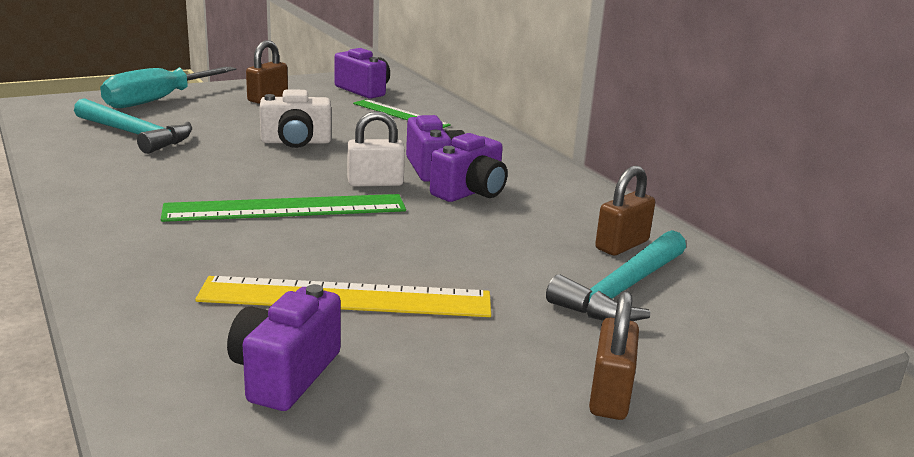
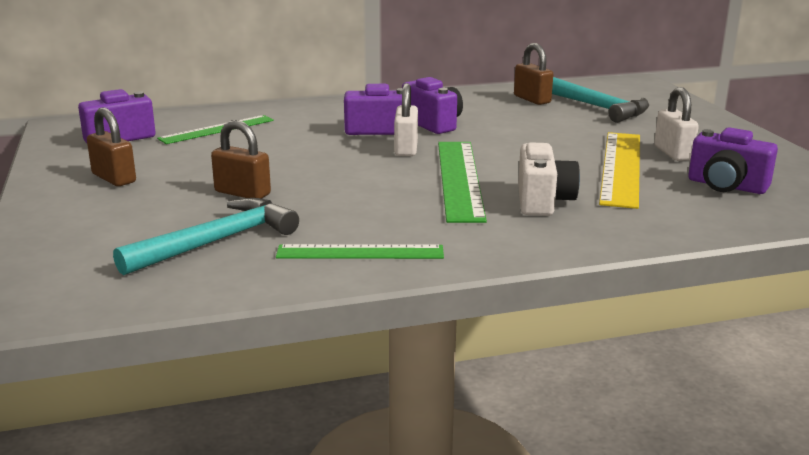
camera: 75 degrees left, 0 degrees up
(101, 177) = (360, 252): none -> green ruler
(157, 100) = (72, 234): turquoise screwdriver -> none
(296, 142) = (283, 170): white camera -> white camera (543, 201)
(423, 340) = (673, 153): none -> white padlock
(610, 395) = (717, 123): brown padlock -> brown padlock (242, 193)

